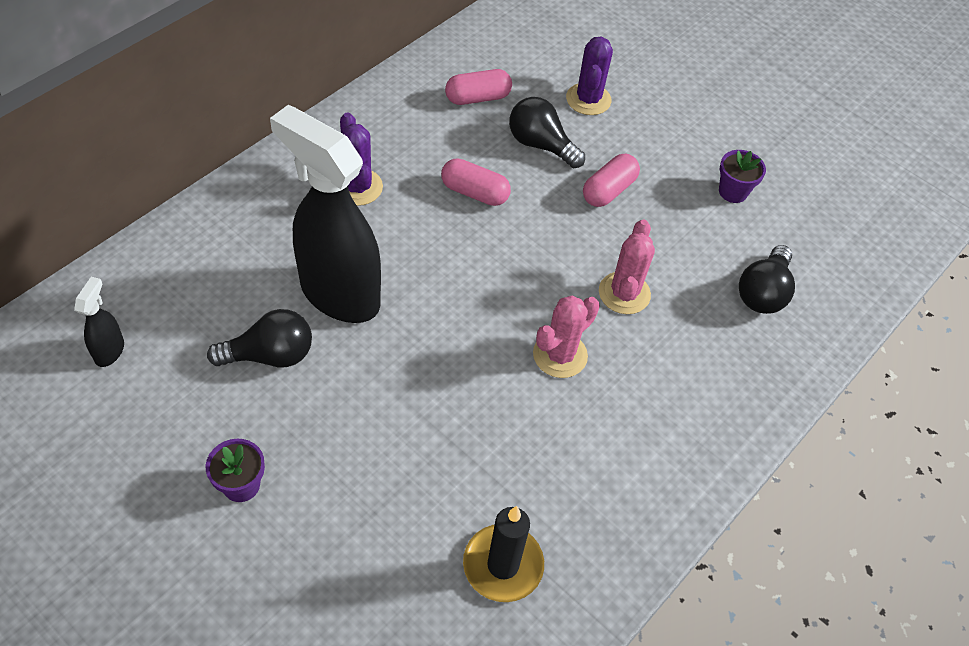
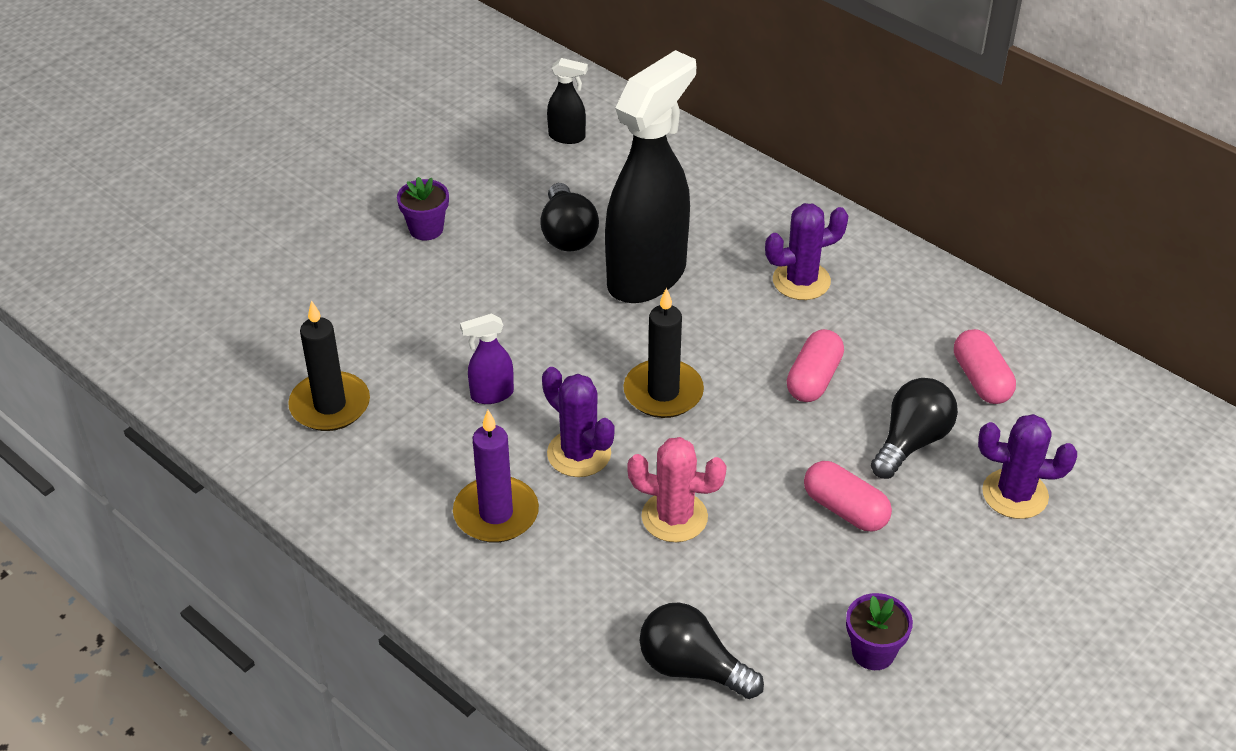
camera: 95 degrees right, 10 degrees down
(488, 292) = (663, 392): none -> black candle
(489, 421) = (491, 394): none -> purple spray bottle
(560, 355) = (579, 453): pink cactus -> purple cactus
(630, 417) = (496, 513): none -> purple candle

